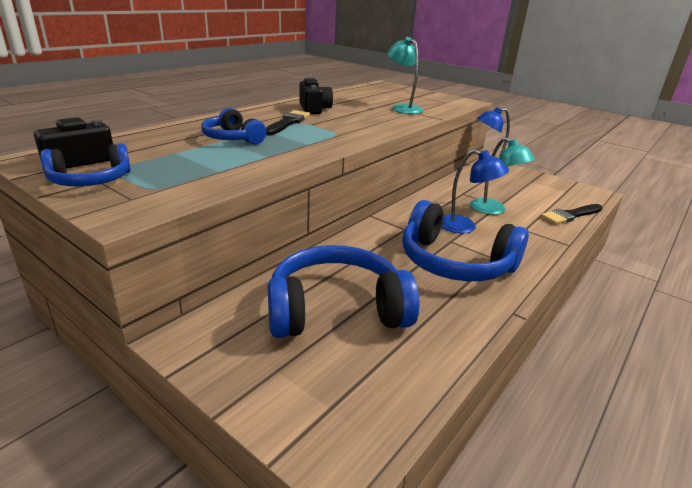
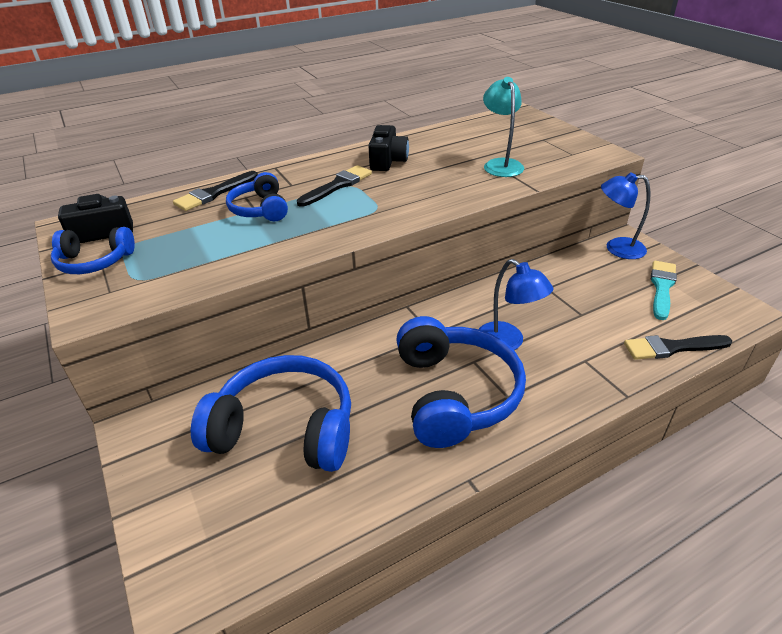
camera: 25 degrees right, 10 degrees up
(176, 132) = (214, 193): none -> black brush
(455, 262) = (454, 394): blue headphones -> blue headphones turned 150 degrees counterclockwise
(494, 210) = (567, 321): turquoise lamp -> none
(534, 185) = (662, 287): none -> turquoise brush

